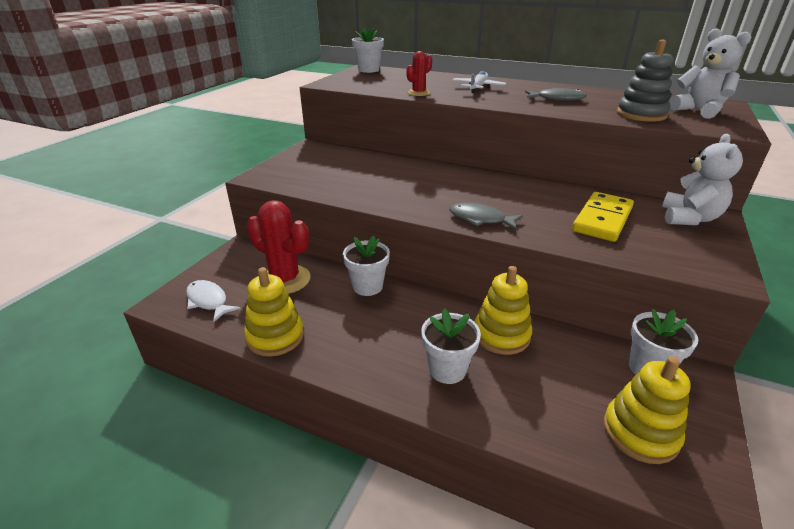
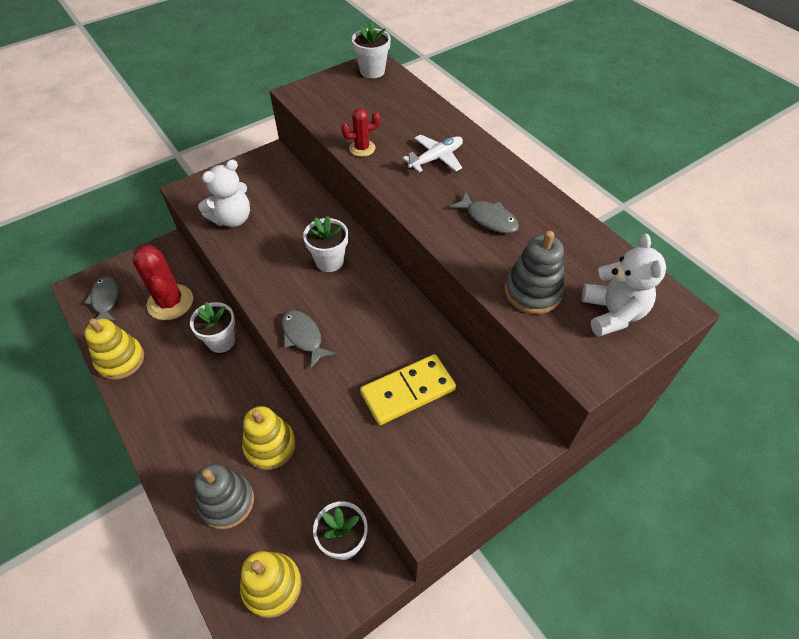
camera: 30 degrees right, 20 degrees up
(208, 301) = (105, 300): white fish -> grey fish
(447, 369) = (202, 455): white flower pot -> white flower pot (329, 261)
(516, 392) = (227, 502): none -> grey stacking toy
(689, 218) = (493, 432): white teddy bear -> white teddy bear (232, 219)

